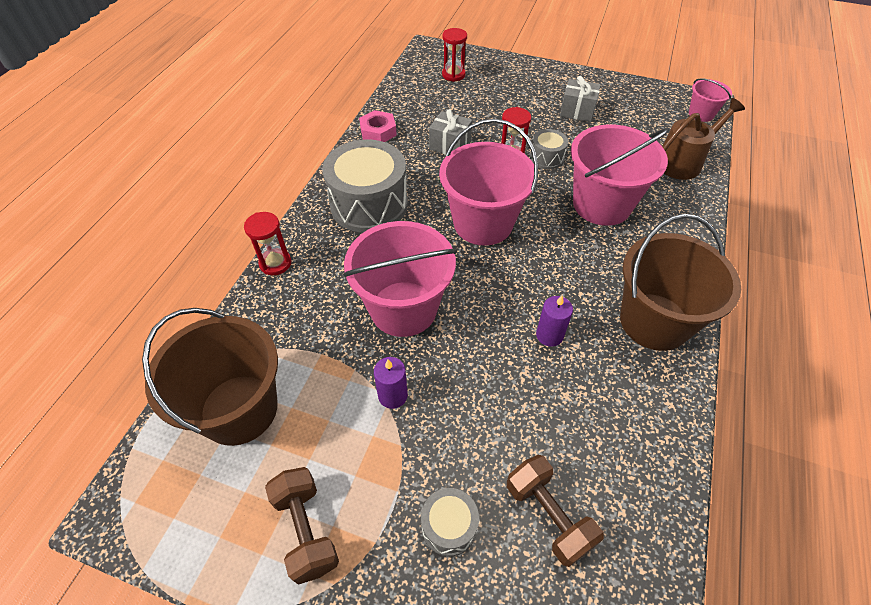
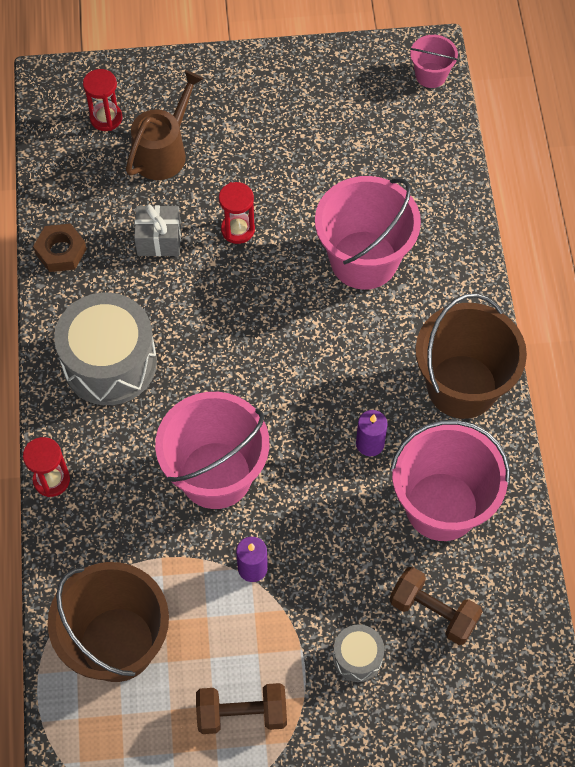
camera: 25 degrees left, 10 degrees up
(306, 530) = (242, 714): brown dumbbell -> brown dumbbell turned 45 degrees counterclockwise
(378, 131) = (61, 251): pink nut -> brown nut
(483, 223) = (247, 337): pink bucket -> pink bucket (442, 506)
(546, 158) = (279, 215): grey drum -> none
(577, 111) = (286, 125): grey gift -> none
(683, 162) = (431, 162): brown watering can -> brown watering can (163, 152)

